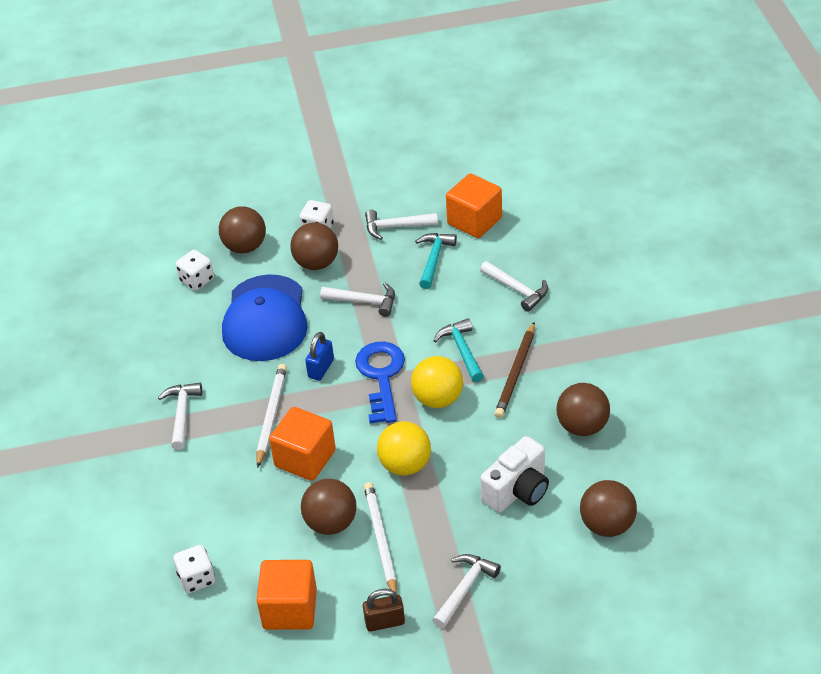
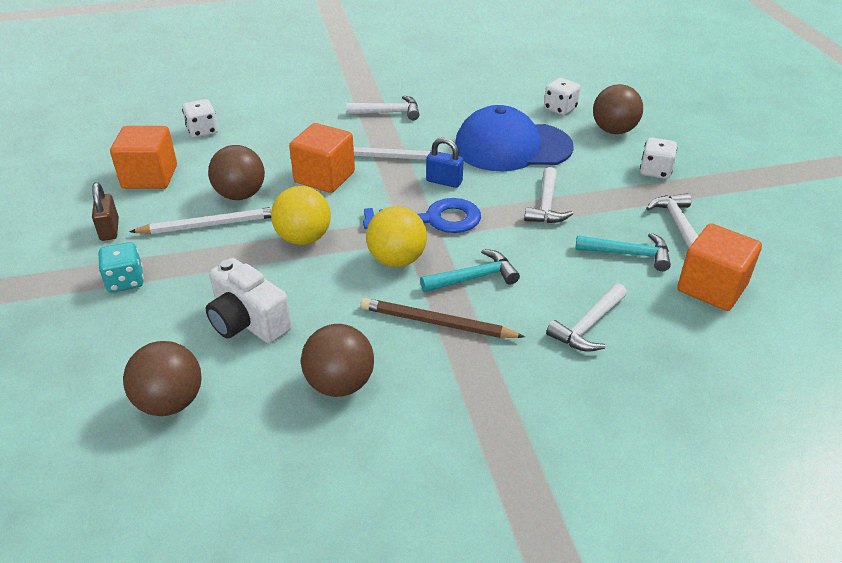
camera: 85 degrees right, 5 degrees down
(316, 263) = (600, 172): brown ball -> none
(465, 589) = (125, 281): white hammer -> turquoise dice

